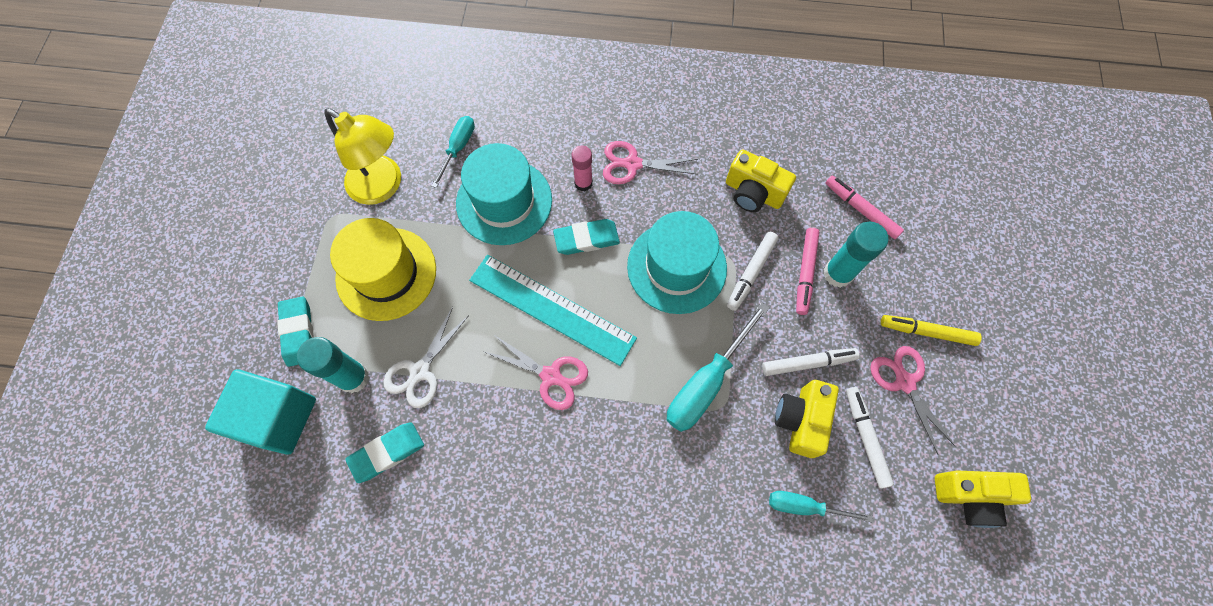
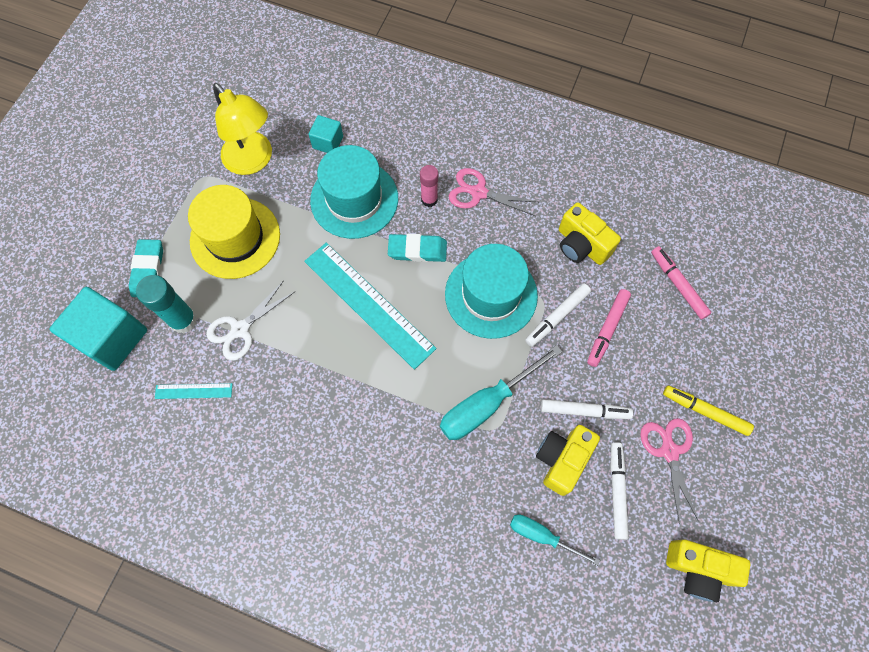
camera: 15 degrees right, 0 degrees up
(387, 452) = (193, 391): turquoise eraser -> turquoise ruler
(458, 148) = (328, 142): turquoise screwdriver -> turquoise cube
(551, 376) = (351, 362): pink scissors -> none
(838, 274) = (637, 337): turquoise glue stick -> none

